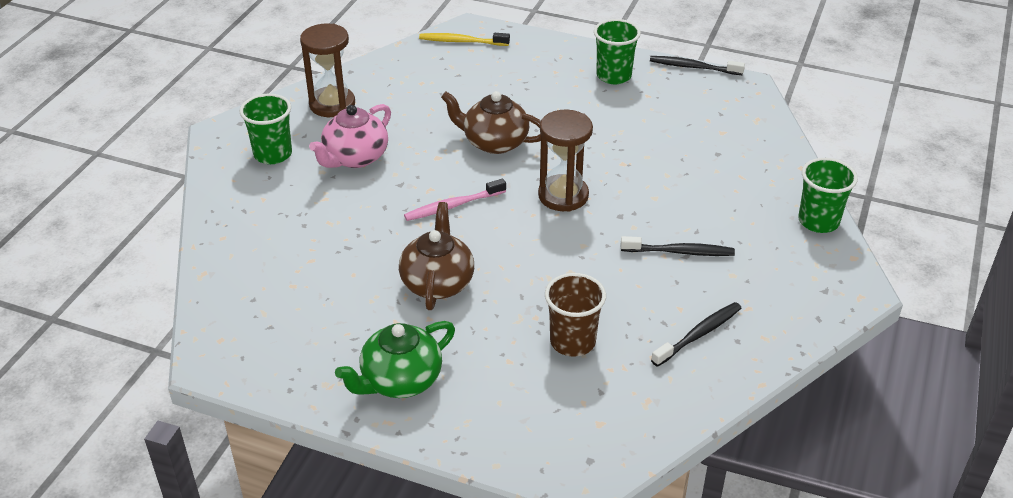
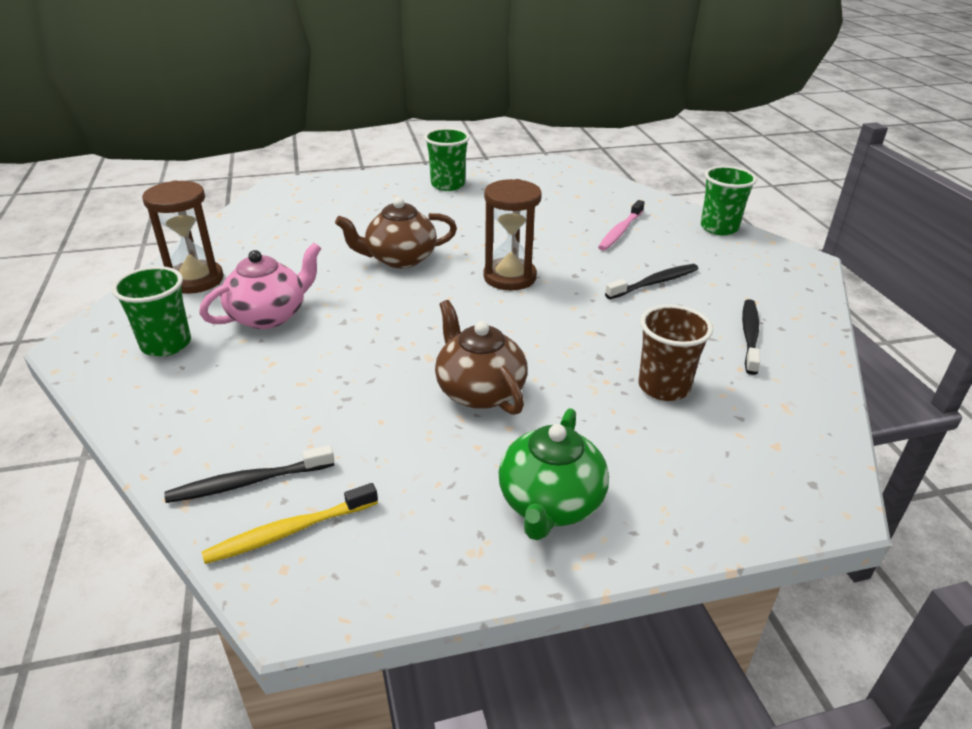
camera: 35 degrees left, 5 degrees down
(355, 158) = (269, 316): pink teapot -> pink teapot turned 135 degrees counterclockwise
(453, 206) = (418, 320): pink toothbrush -> pink toothbrush (620, 231)
(461, 41) = (283, 197): yellow toothbrush -> yellow toothbrush (289, 531)
(693, 67) = (503, 163): black toothbrush -> black toothbrush (248, 482)

